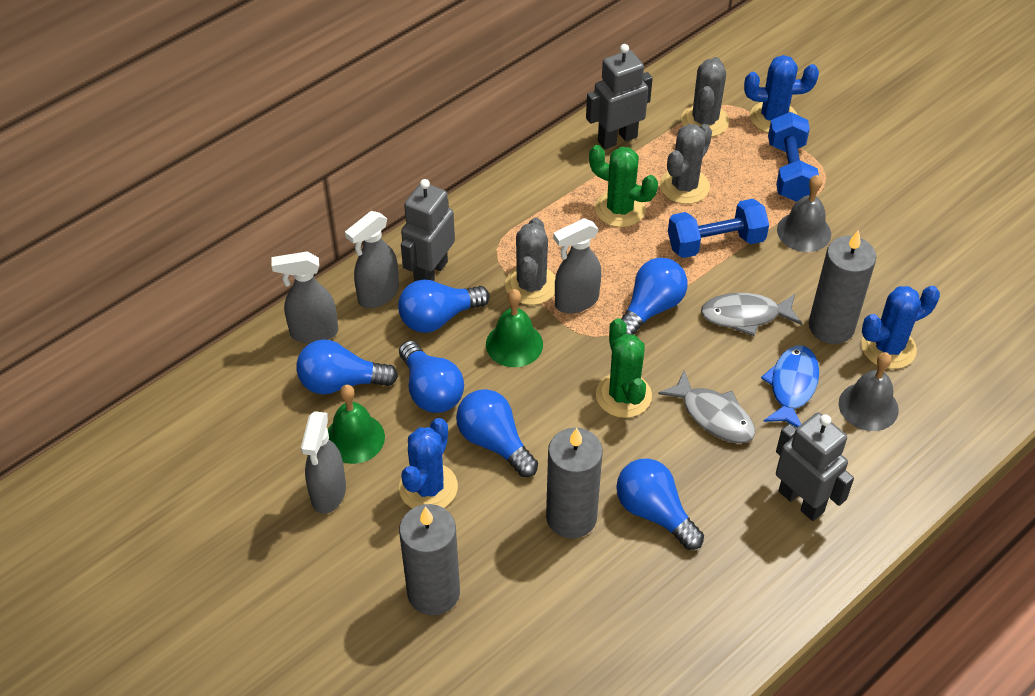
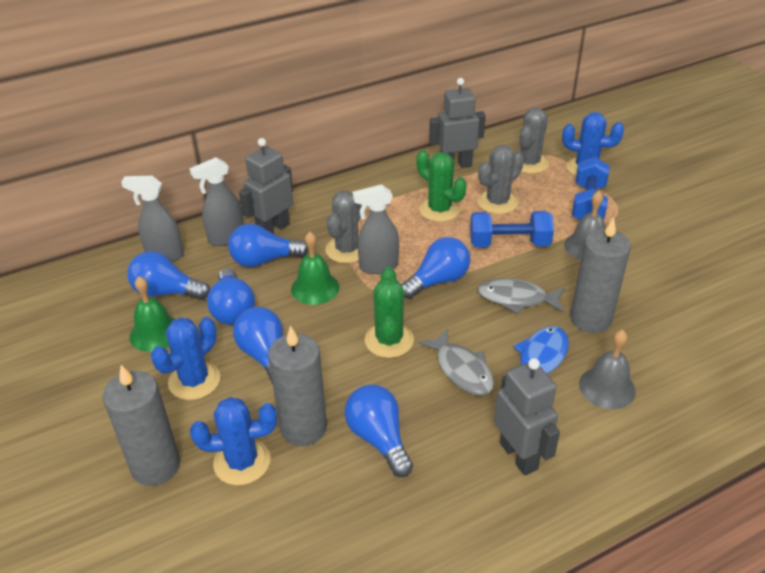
camera: 15 degrees right, 10 degrees down
(328, 493) = (112, 370): grey spray bottle -> none
(888, 348) = (638, 344): blue cactus -> blue cactus (242, 462)

